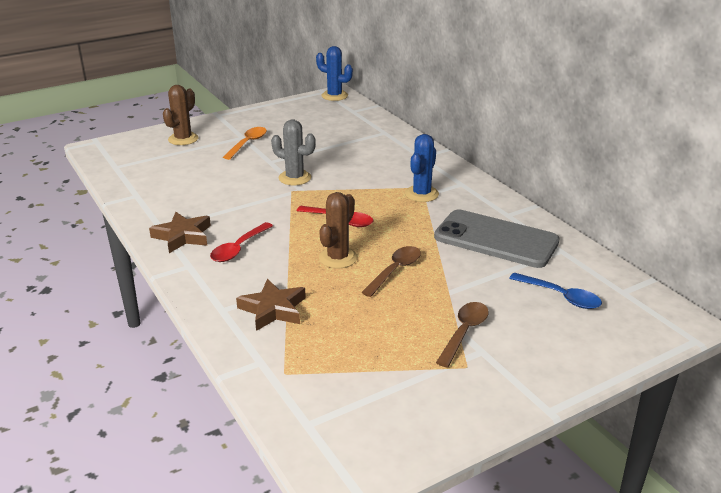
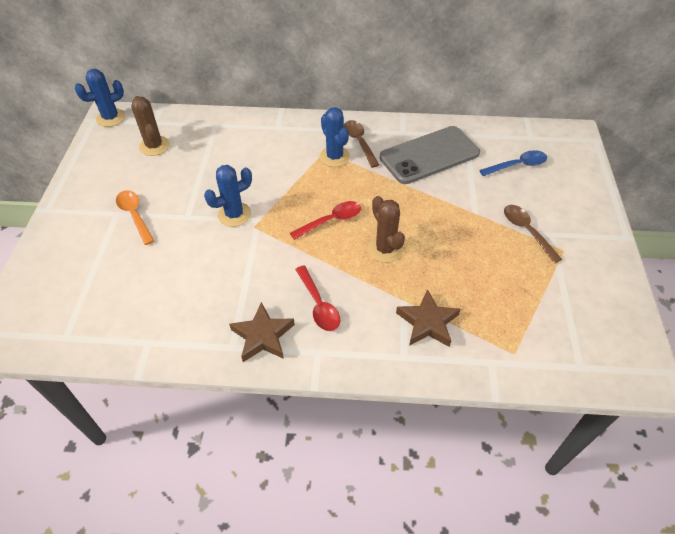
camera: 55 degrees left, 20 degrees up
(183, 139) = (68, 258): brown cactus -> brown cactus (154, 146)
(295, 178) = (234, 214): grey cactus -> blue cactus
(395, 271) = (428, 226): brown spoon -> brown spoon (359, 142)

